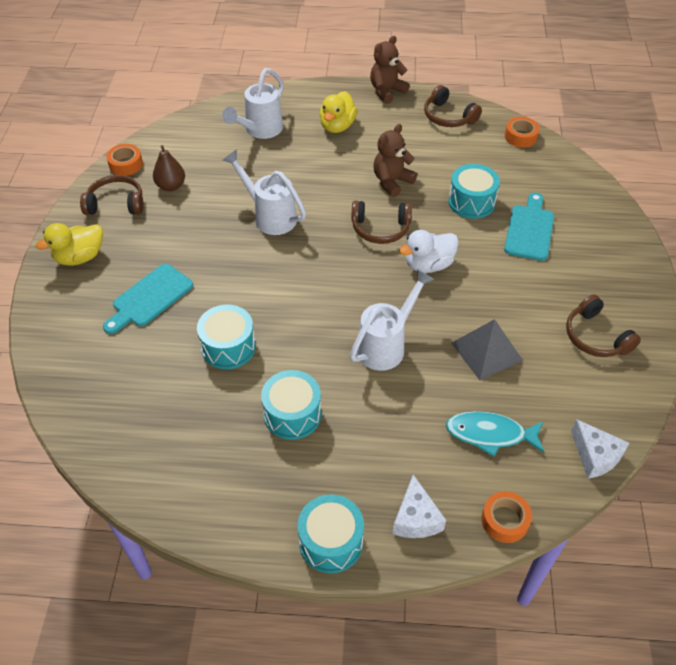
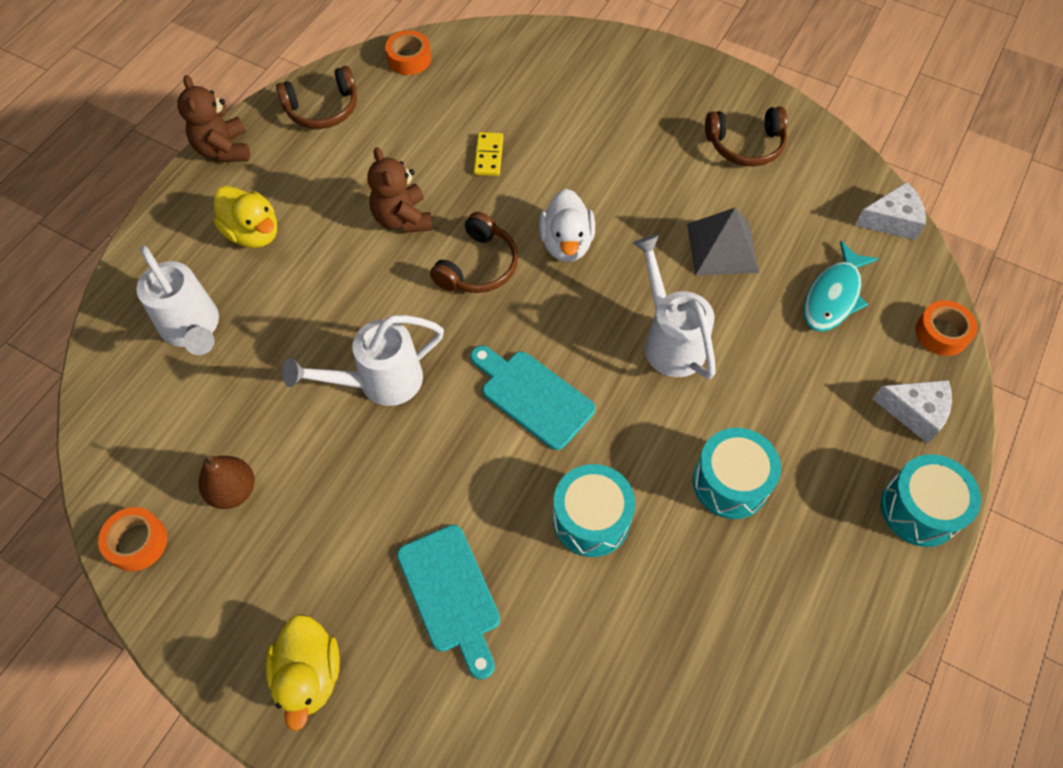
camera: 65 degrees left, 10 degrees up
(116, 203) = (220, 584): brown headphones -> none
(471, 202) = (488, 156): turquoise drum -> yellow domino
(529, 229) = (565, 124): turquoise cutting board -> turquoise cutting board (532, 396)

